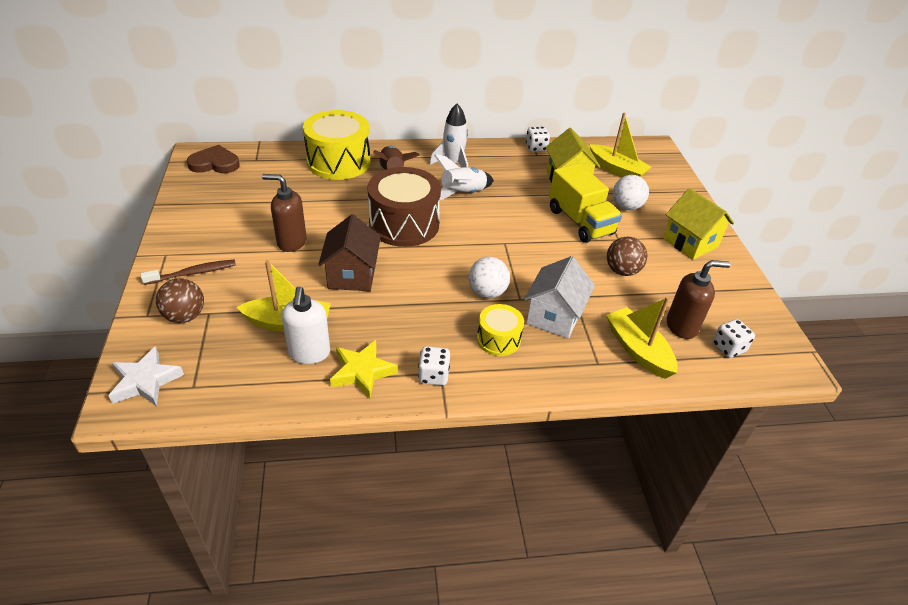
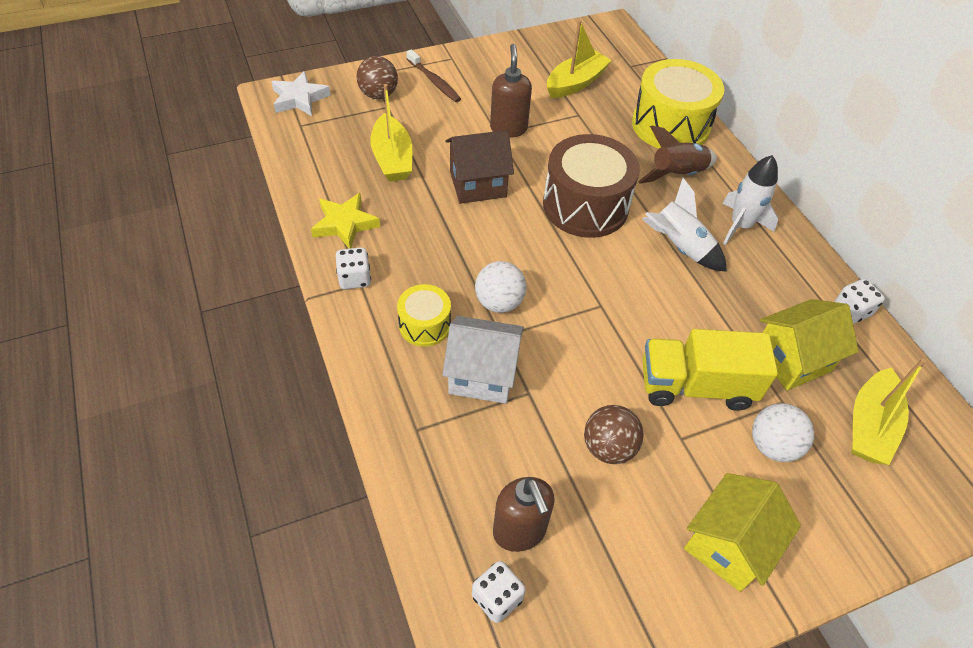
camera: 75 degrees right, 10 degrees up
(215, 163) = (604, 42): brown heart -> none
(309, 353) = (358, 182): white soap dispenser -> none
(580, 222) = (695, 386): yellow truck -> yellow truck turned 45 degrees clockwise
(638, 350) = (454, 474): yellow boat -> yellow boat (575, 83)

